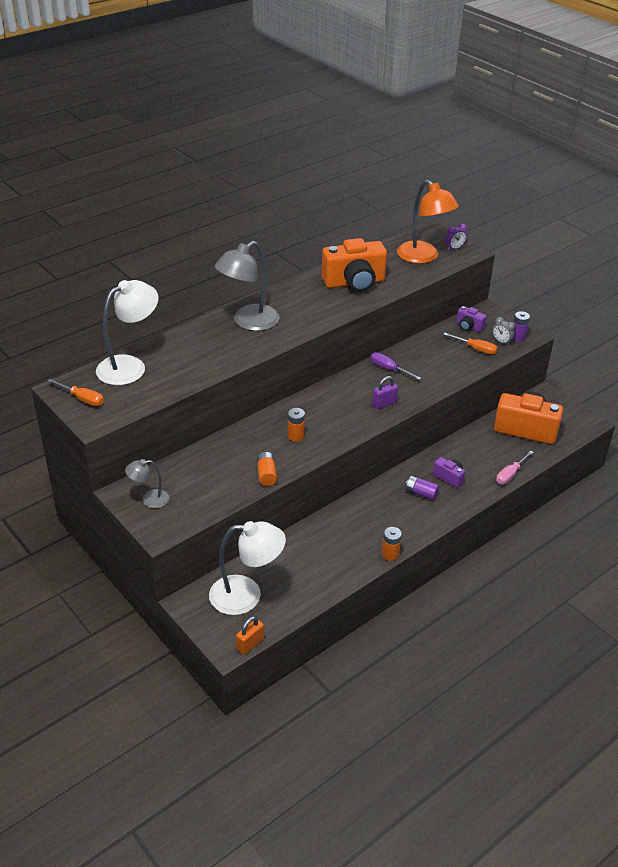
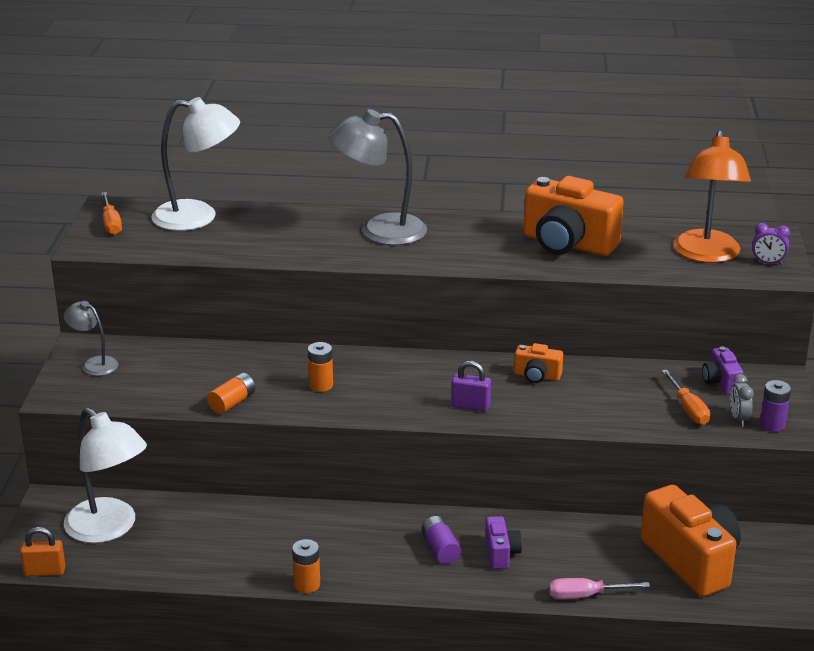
camera: 45 degrees right, 10 degrees down
(389, 369) = (537, 376): purple screwdriver -> orange camera

